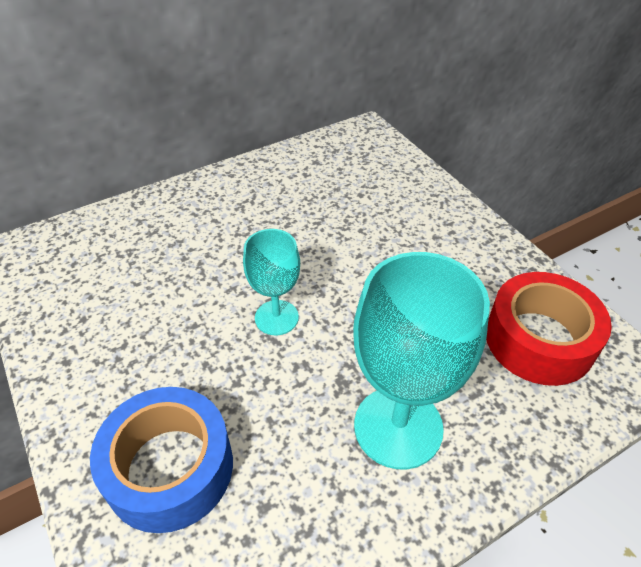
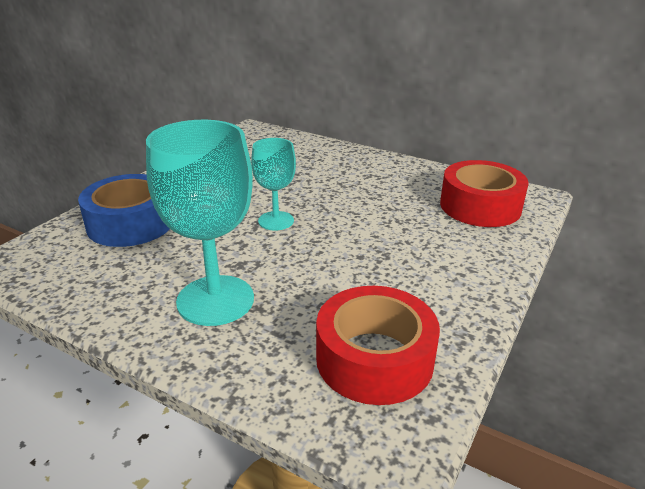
camera: 60 degrees right, 15 degrees down
(359, 167) = (480, 206): none -> red tape

